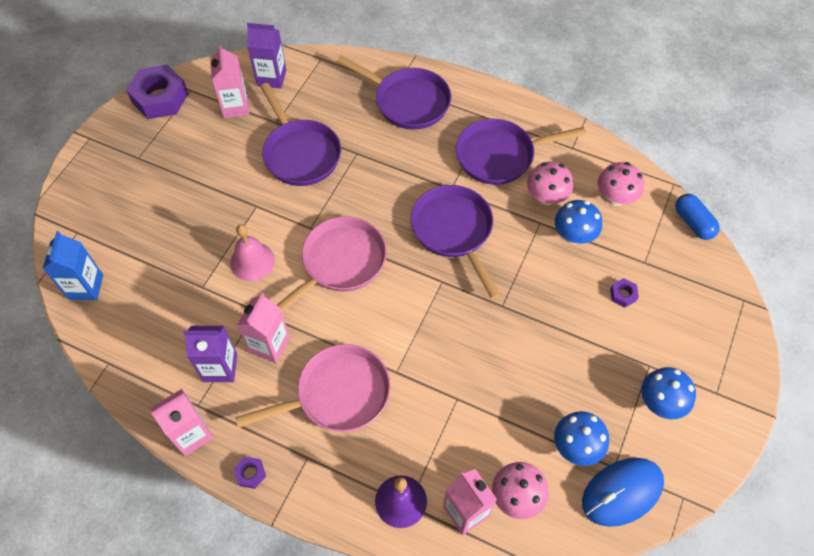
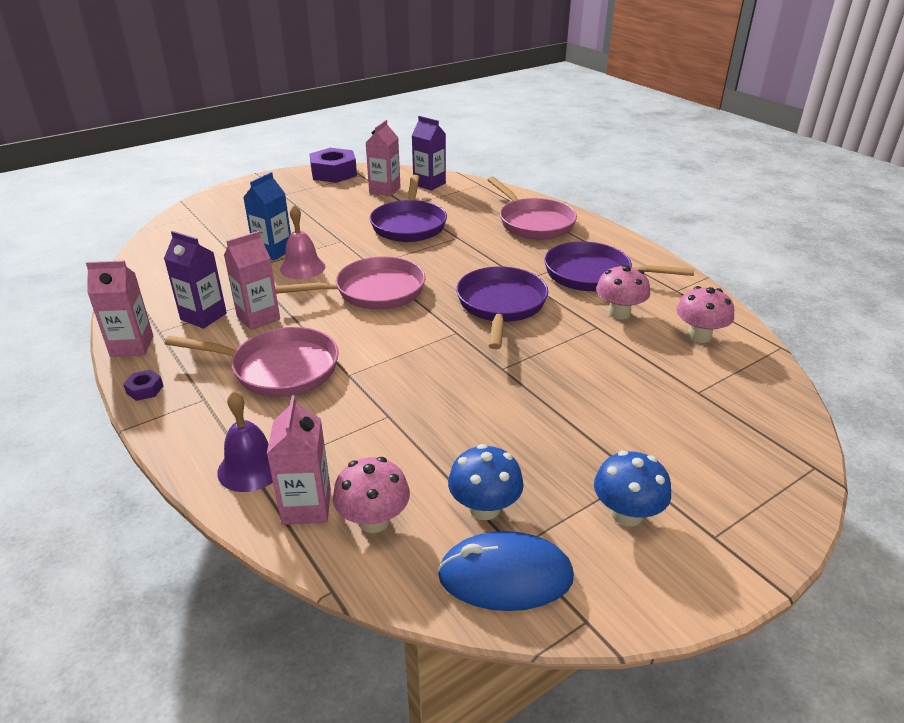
camera: 30 degrees right, 25 degrees down
(86, 287) = (165, 242): blue carton -> blue carton (273, 251)
(408, 101) = (533, 223): purple pan -> pink pan
(574, 235) = (627, 346): blue mushroom -> none
(623, 295) = (650, 407): purple nut -> none
(693, 223) = (786, 382): blue capsule -> none

